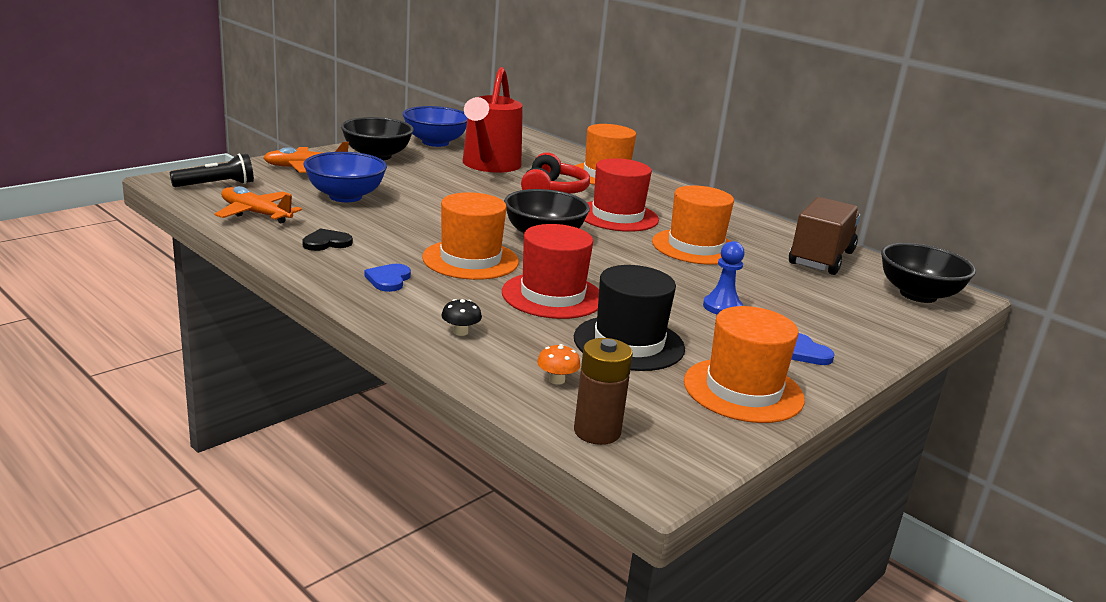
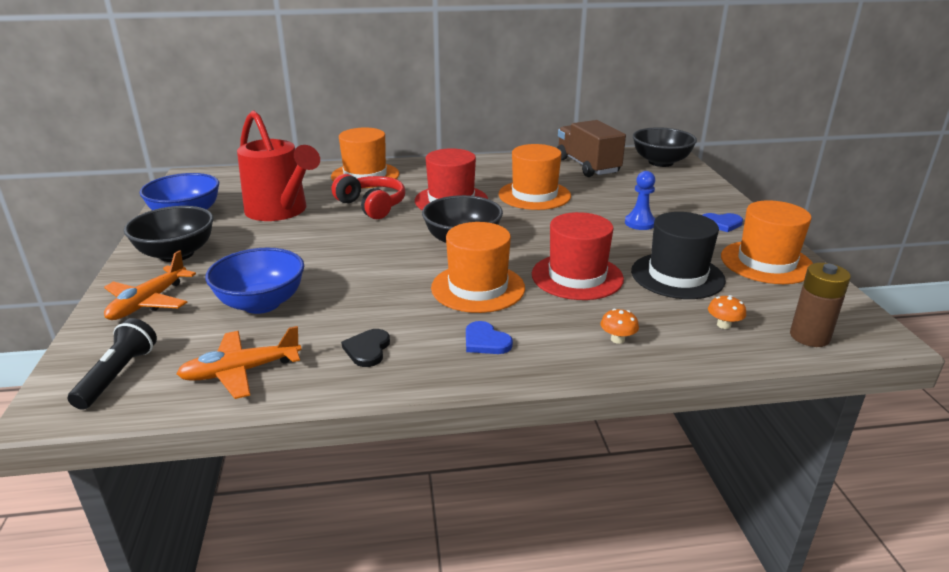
camera: 50 degrees left, 5 degrees up
(460, 332) = (617, 339): black mushroom -> orange mushroom

